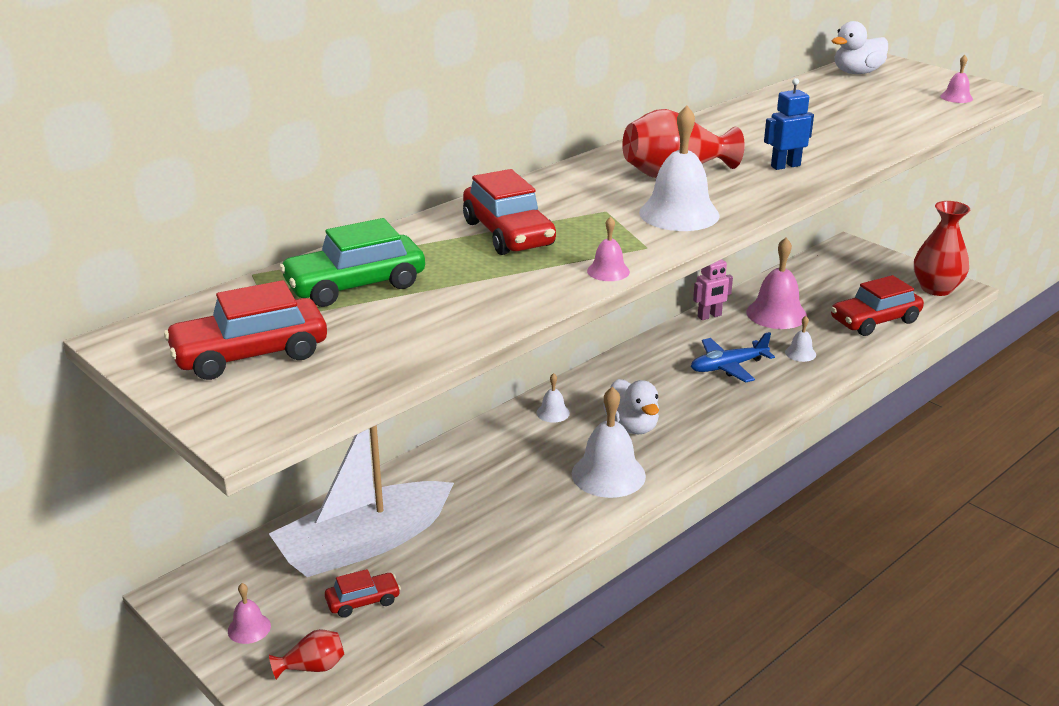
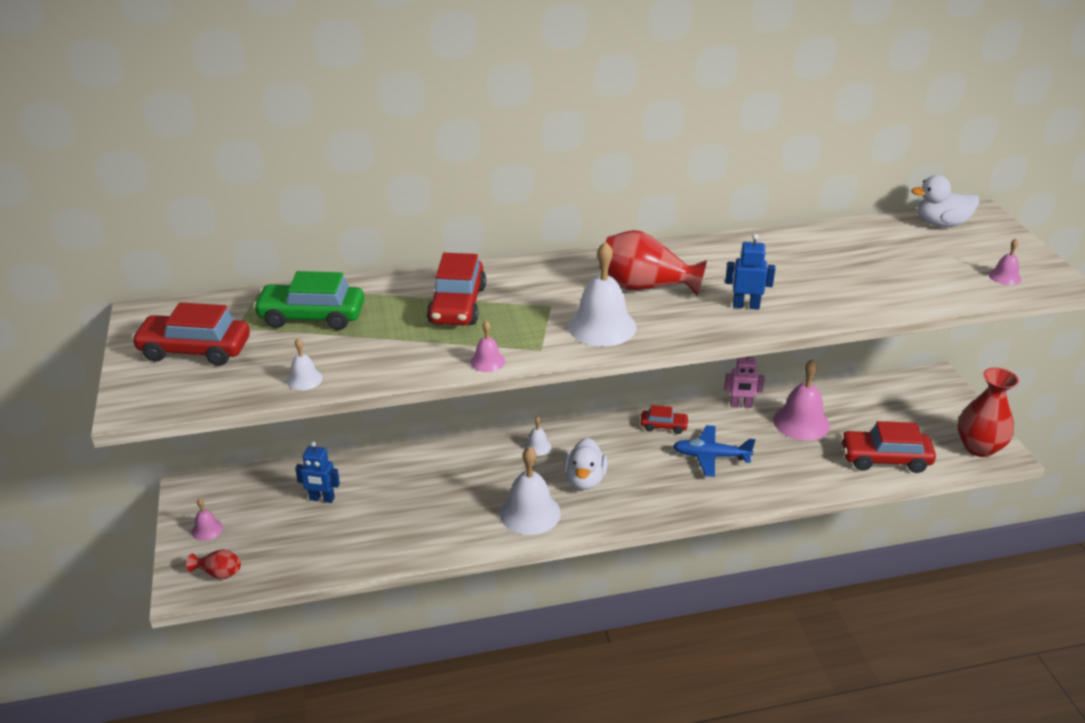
camera: 30 degrees right, 5 degrees up
(363, 544) = (322, 499): white boat -> blue robot
(363, 601) = (286, 540): red car -> red car (664, 426)
(800, 353) = (785, 466): white bell -> white bell (304, 379)

